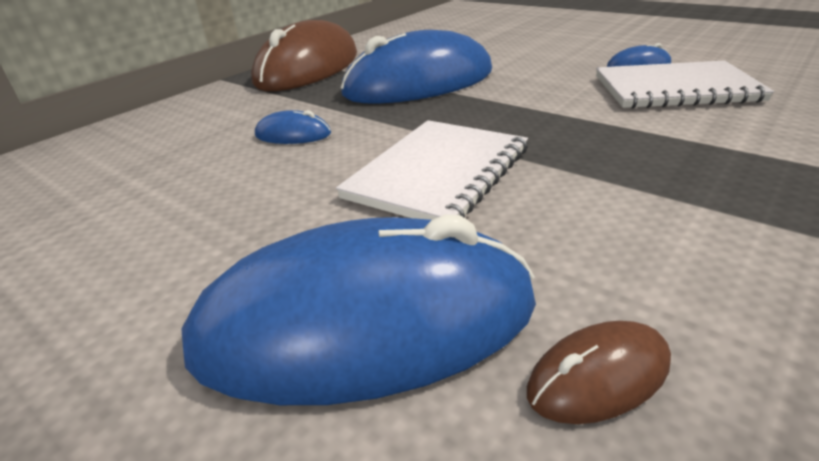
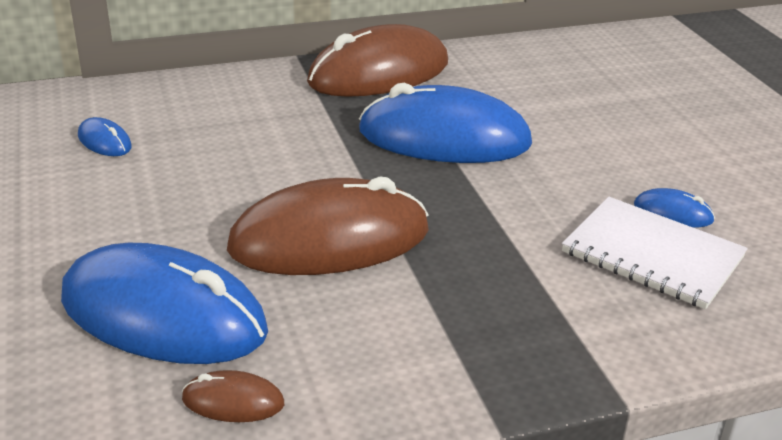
camera: 30 degrees right, 0 degrees up
(293, 134) = (279, 151): blue mouse -> blue mouse (104, 141)
(438, 173) = (329, 239): white notebook -> brown mouse

